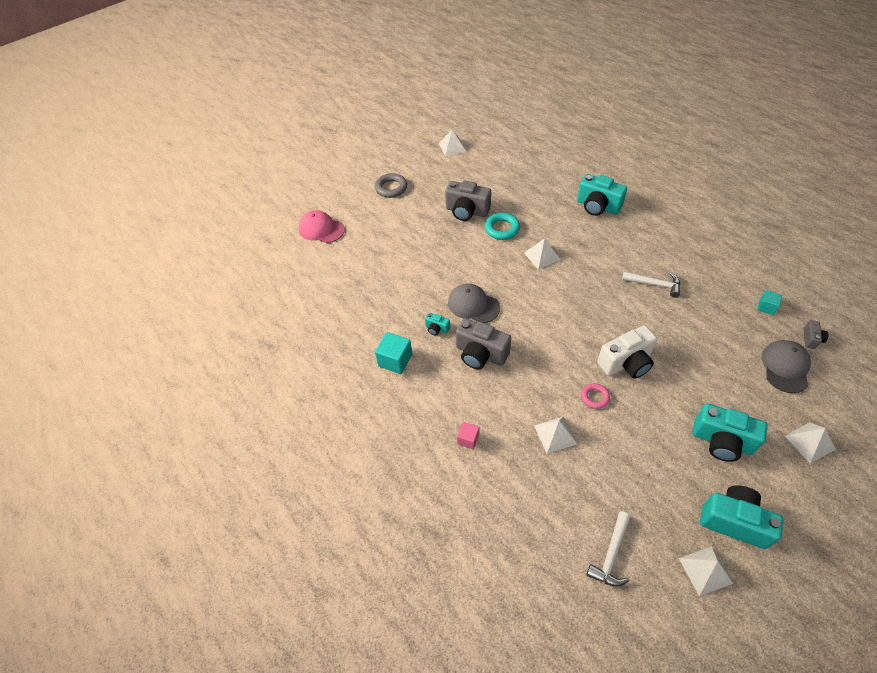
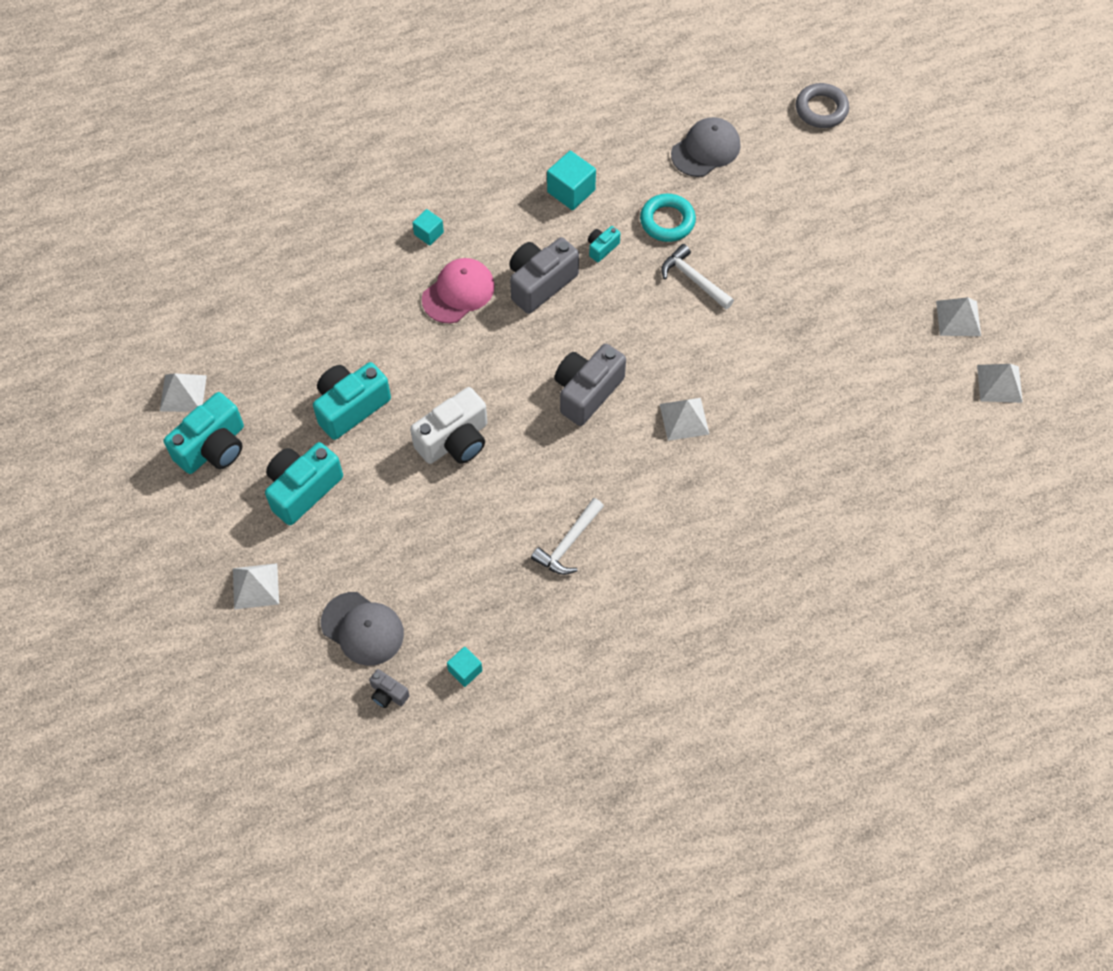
camera: 105 degrees right, 10 degrees up
(321, 229) = (848, 157): pink cap -> pink cap (458, 292)
(391, 188) = (915, 266): grey ring -> grey ring (821, 109)
(467, 211) = (821, 353): grey camera -> grey camera (587, 392)
(468, 439) = (429, 233): pink cube -> turquoise cube
(473, 305) = (625, 301): grey cap -> grey cap (705, 149)
(502, 229) = (762, 387): turquoise ring -> turquoise ring (667, 221)
(555, 434) = (394, 321): white pyramid -> white pyramid (958, 318)
(594, 397) = (422, 382): pink ring -> none
(597, 206) = (764, 544): turquoise camera -> turquoise camera (350, 407)
(611, 554) = (240, 317): white hammer -> white hammer (693, 279)
(626, 363) = (455, 440): white camera -> white camera turned 120 degrees counterclockwise

